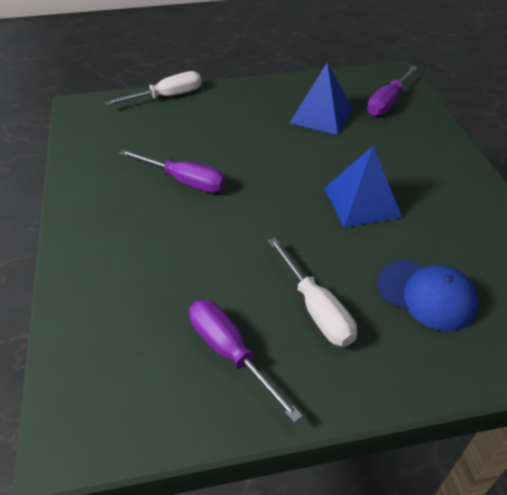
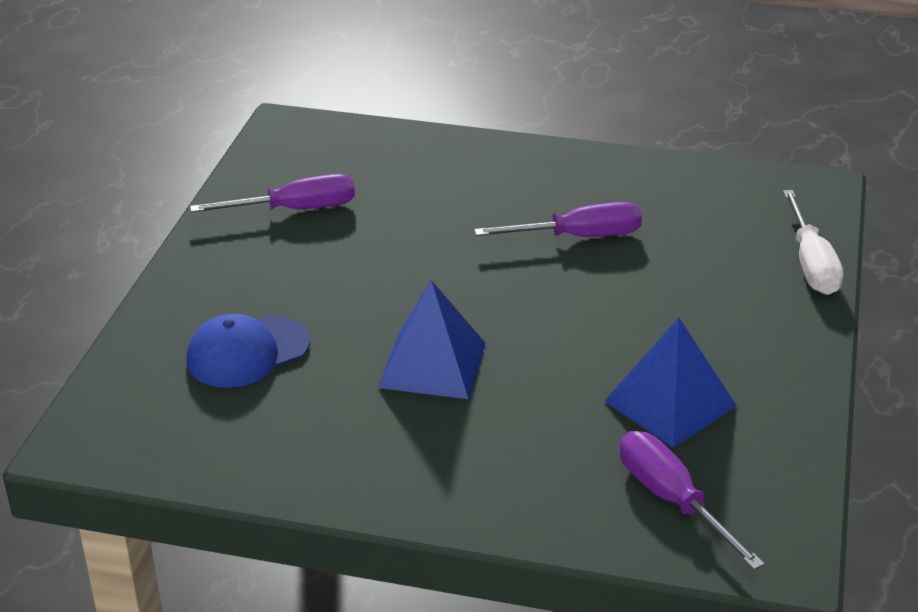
camera: 115 degrees right, 10 degrees down
(184, 181) = (578, 237): purple screwdriver -> purple screwdriver turned 150 degrees counterclockwise
(316, 308) = (299, 272): white screwdriver -> none

